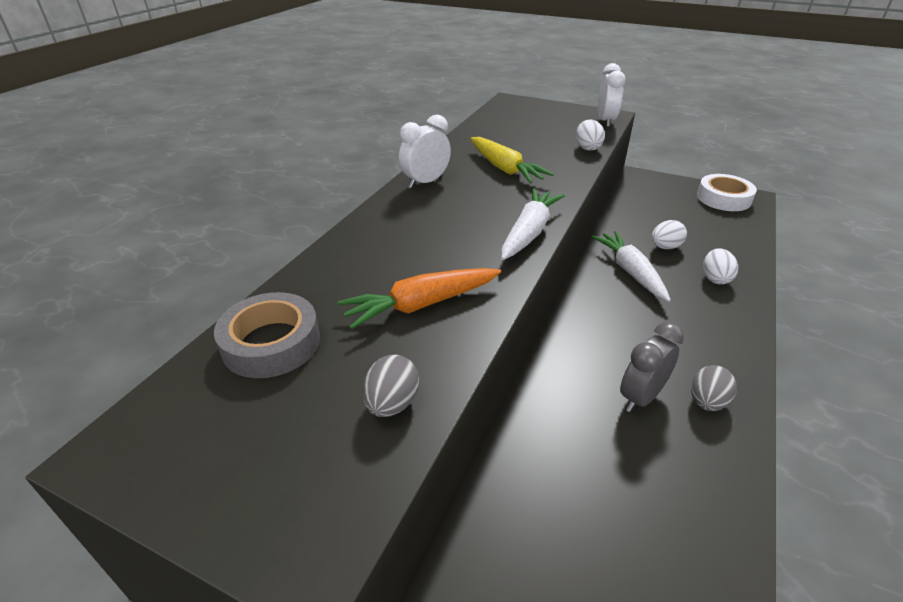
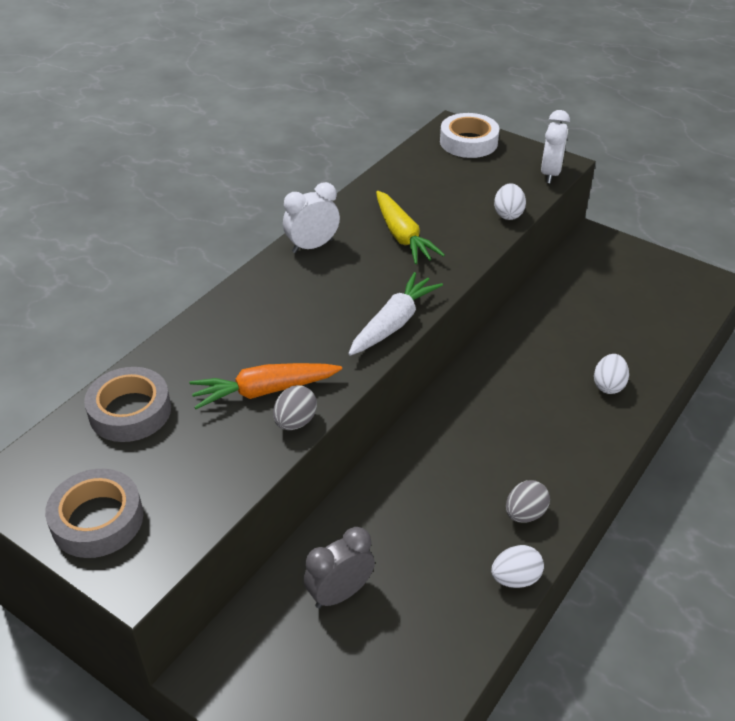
camera: 10 degrees right, 5 degrees up
(247, 481) = (97, 520): none -> grey tape
(392, 403) = (215, 477): grey egg -> grey egg (295, 422)
(630, 271) = (520, 366): white carrot -> none
(640, 397) = (464, 500): grey clock -> grey clock (340, 593)
(665, 247) = (574, 340): white egg -> white egg (515, 578)
(723, 198) = (680, 281): white tape -> white tape (468, 142)

